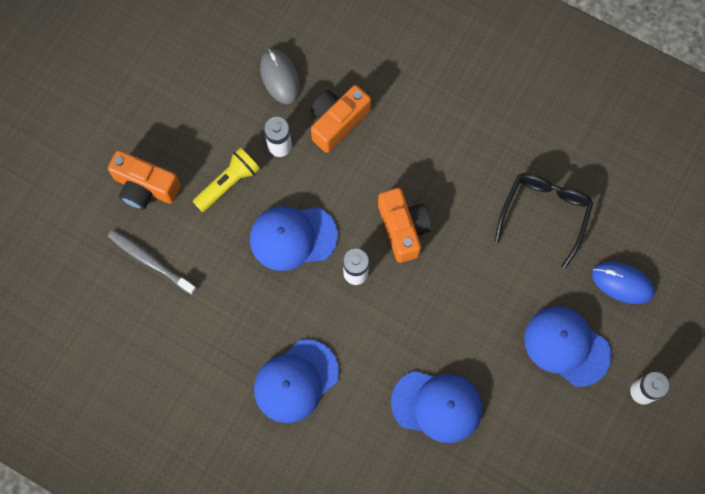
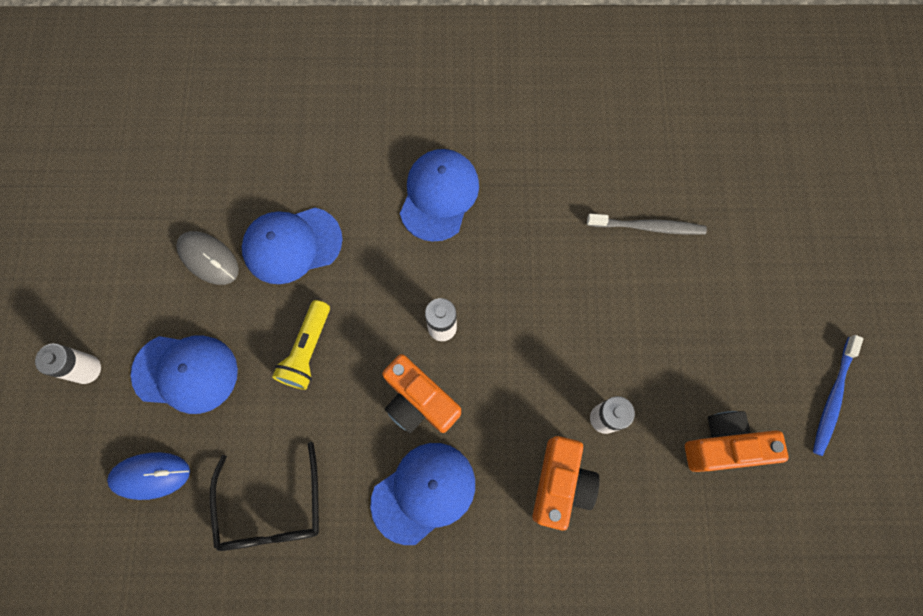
camera: 150 degrees right, 0 degrees up
(115, 72) = (832, 398): none -> blue toothbrush
(145, 187) = (706, 294): orange camera -> orange camera (724, 445)
(228, 183) = (629, 346): yellow flashlight -> yellow flashlight (307, 350)
(280, 77) = (657, 500): grey mouse -> grey mouse (209, 259)
(293, 237) = (527, 327): blue cap -> blue cap (424, 492)

